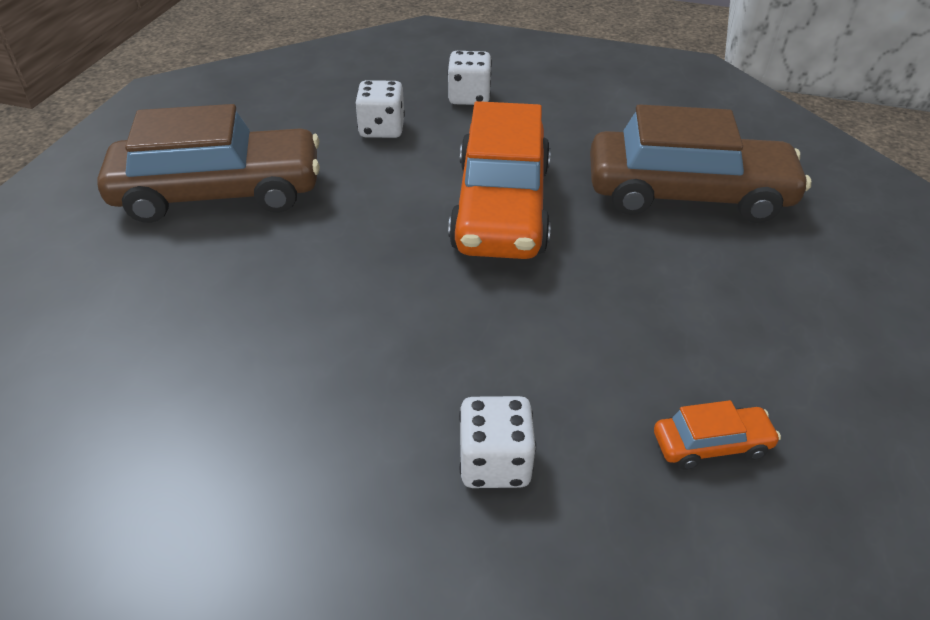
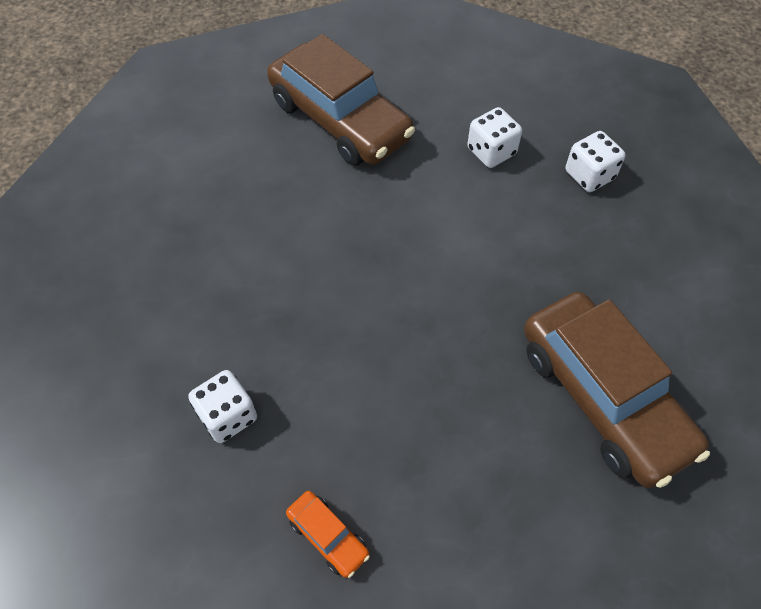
camera: 55 degrees right, 15 degrees up
(501, 207) = (467, 280): orange car -> none

